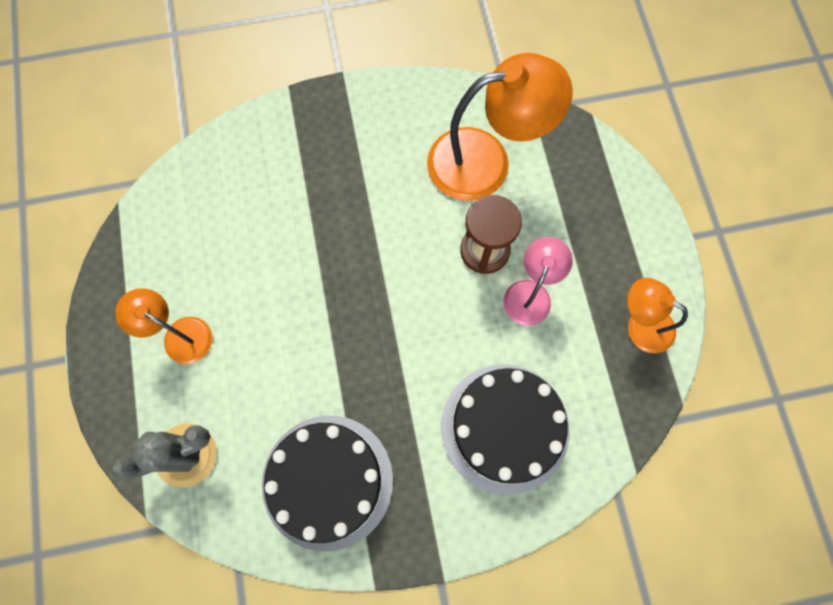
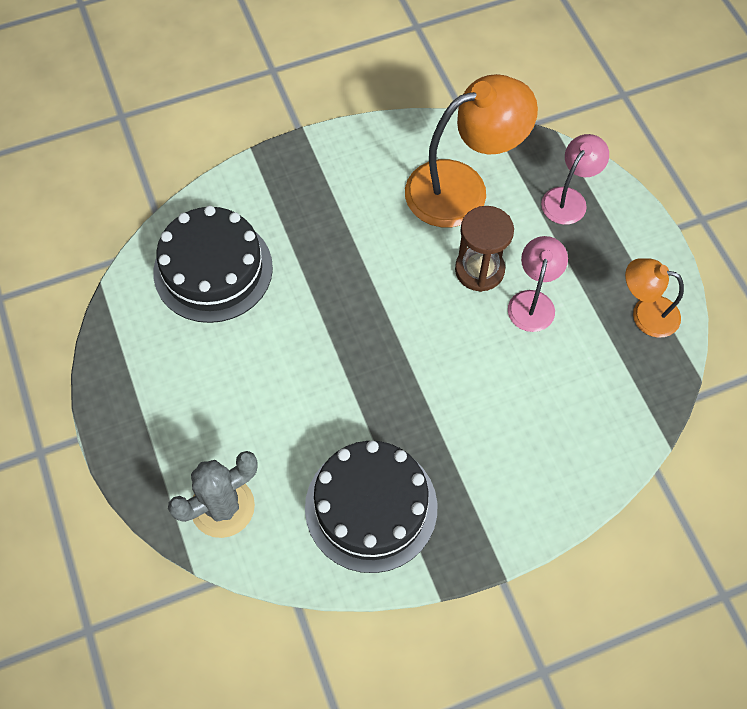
camera: 10 degrees left, 10 degrees down
(179, 335) = (191, 396): orange lamp -> none
(505, 428) = (535, 428): black cake -> black cake (213, 269)
(589, 189) = (569, 199): none -> pink lamp

